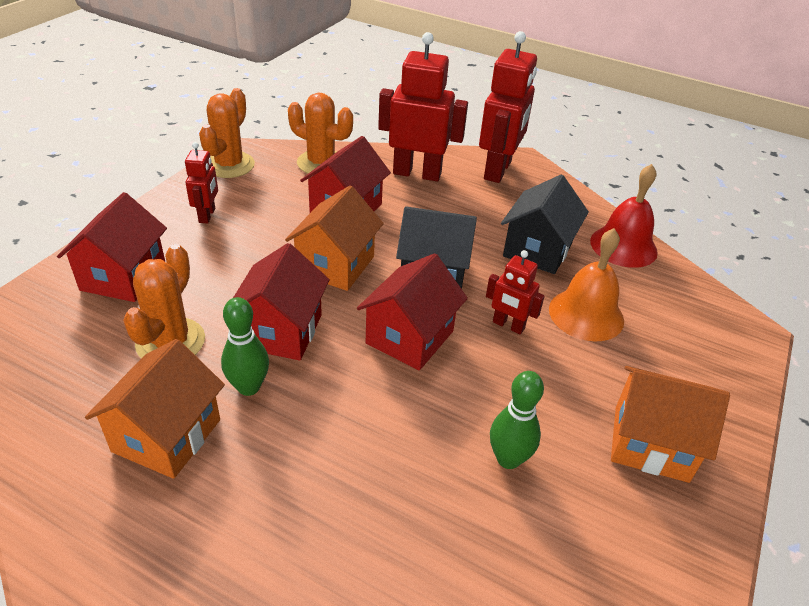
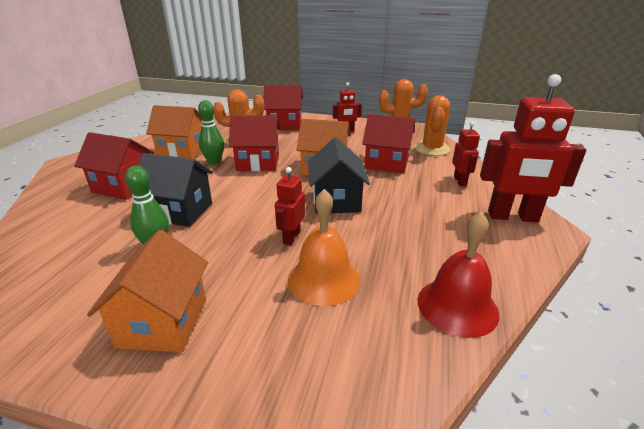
camera: 80 degrees right, 10 degrees down
(409, 337) = (265, 199): red house -> red house (124, 186)
(417, 173) = (460, 181): red robot -> red robot, size x0.52
(537, 250) = (403, 246): black house -> black house (180, 211)

